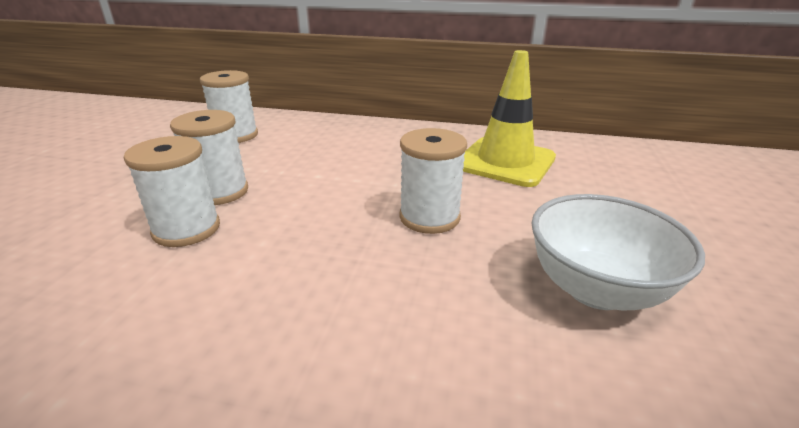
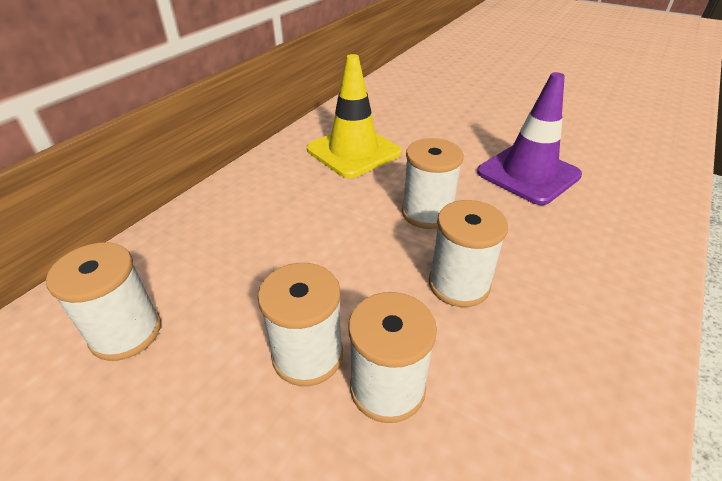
camera: 70 degrees left, 10 degrees up
(319, 250) = (459, 284): none -> white spool
(596, 289) = (528, 174): white bowl -> purple traffic cone

